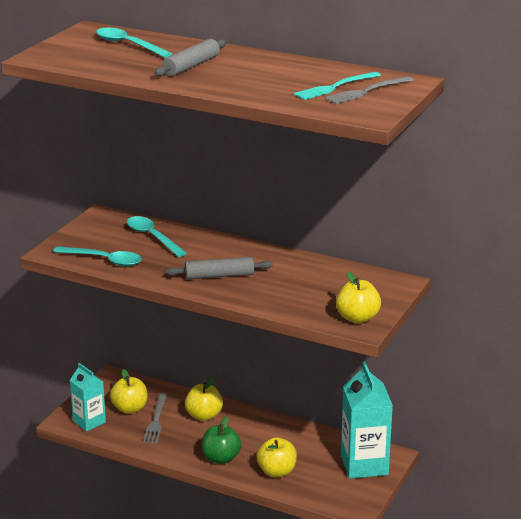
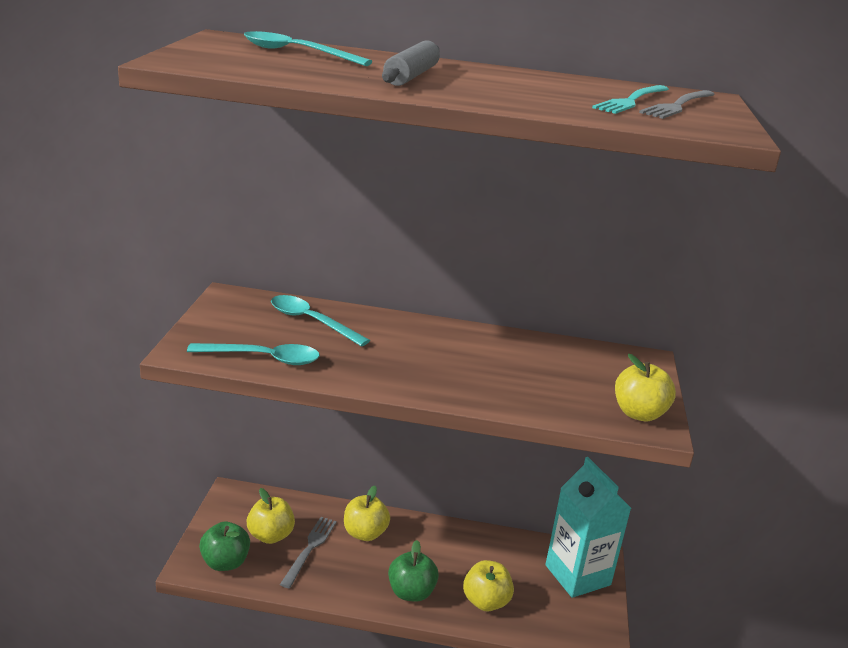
camera: 20 degrees left, 0 degrees up
(89, 422) = (225, 562): turquoise carton -> green apple
(156, 421) = (310, 549): grey fork -> grey fork turned 150 degrees counterclockwise
(219, 276) = (428, 368): grey rolling pin -> none

